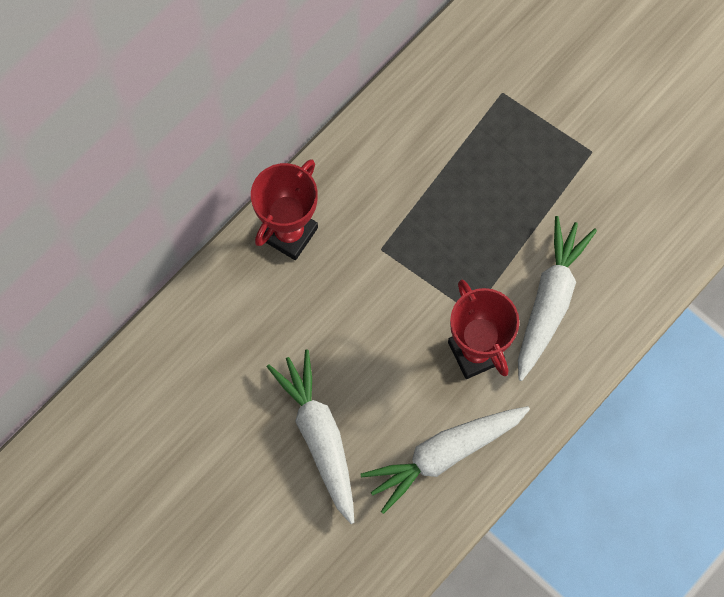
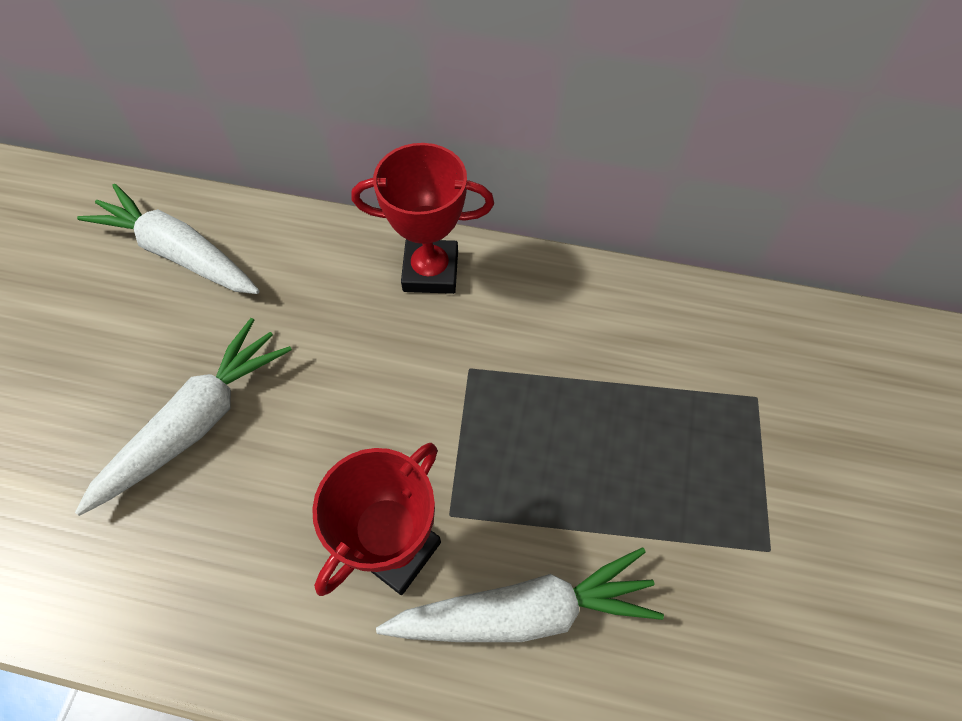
camera: 60 degrees right, 10 degrees down
(444, 455) = (232, 585): white carrot -> white carrot (179, 253)

